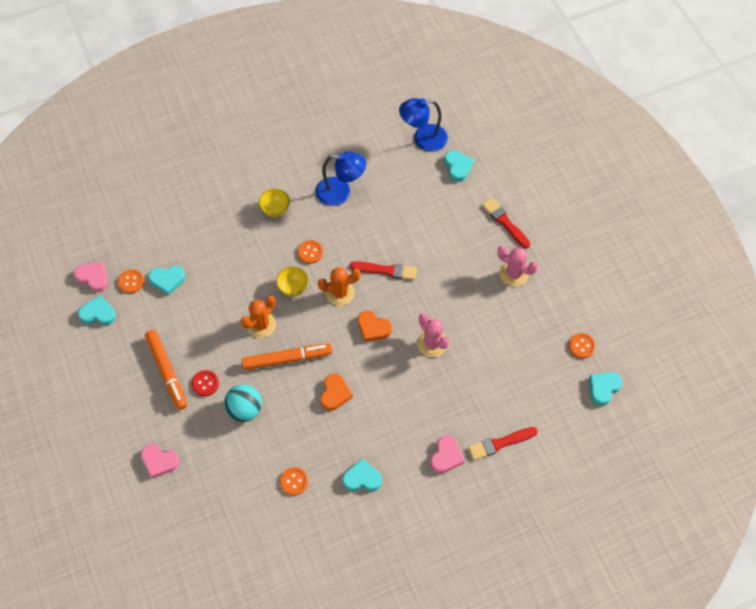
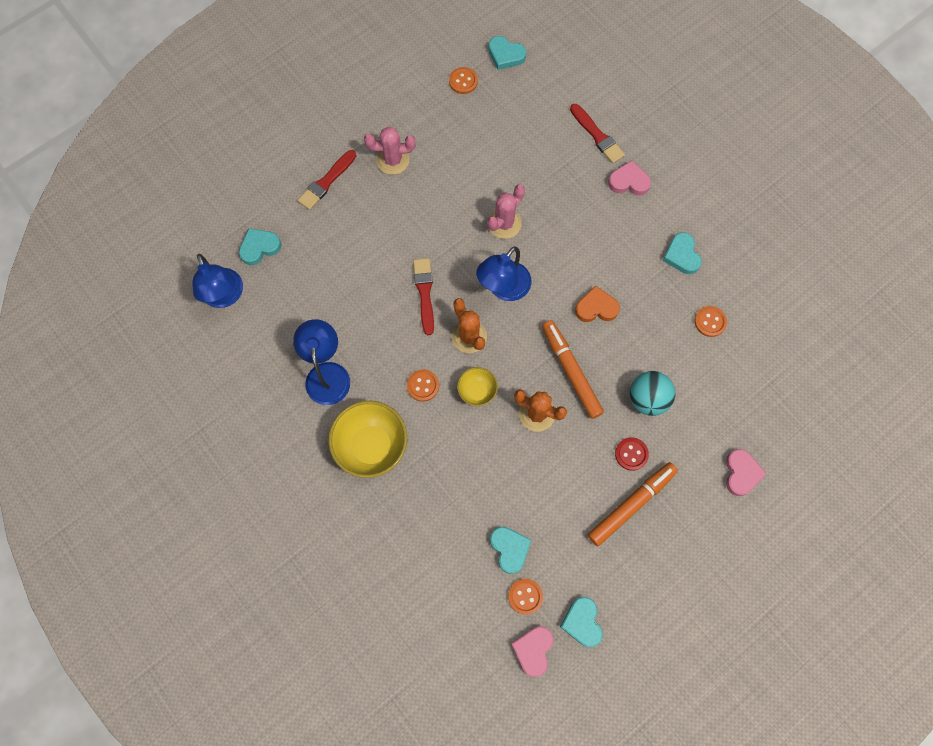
camera: 105 degrees left, 10 degrees up
(275, 209) = (372, 446): yellow bowl -> yellow bowl, size x1.86
(373, 328) = (503, 288): orange heart -> blue lamp
(514, 274) = (393, 160): pink cactus -> pink cactus turned 75 degrees clockwise

